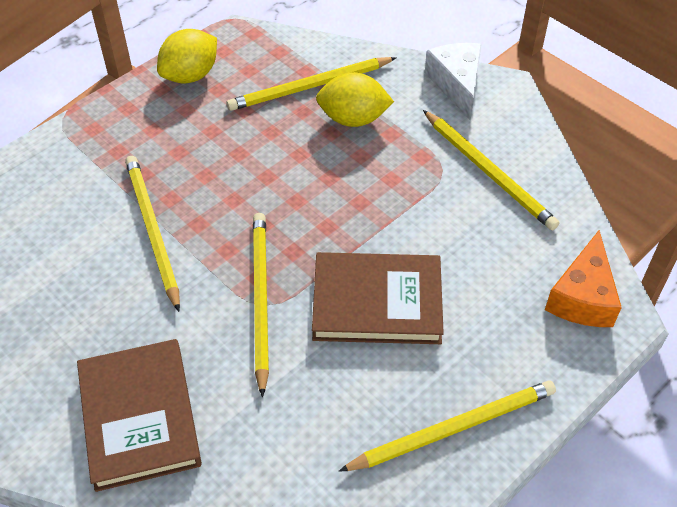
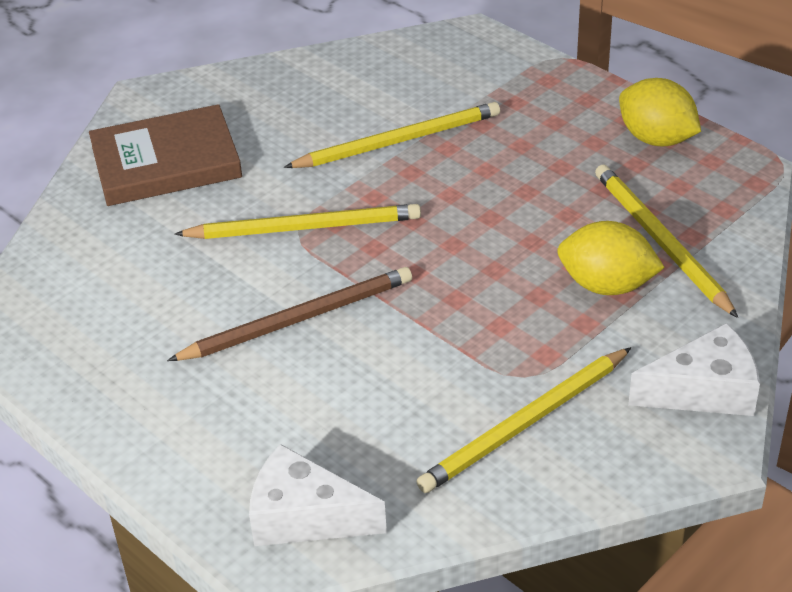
camera: 90 degrees right, 10 degrees down
(353, 119) = (606, 285): yellow lemon -> yellow lemon turned 75 degrees counterclockwise
(377, 302) = (298, 319): brown book -> brown pencil
(453, 428) = (123, 386): yellow pencil -> none
(582, 297) = (304, 516): orange cheese -> white cheese

